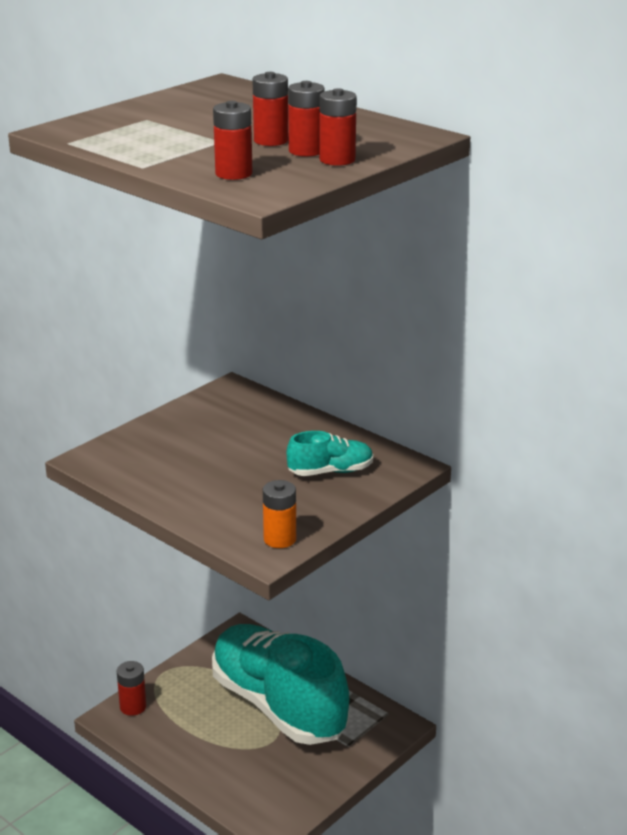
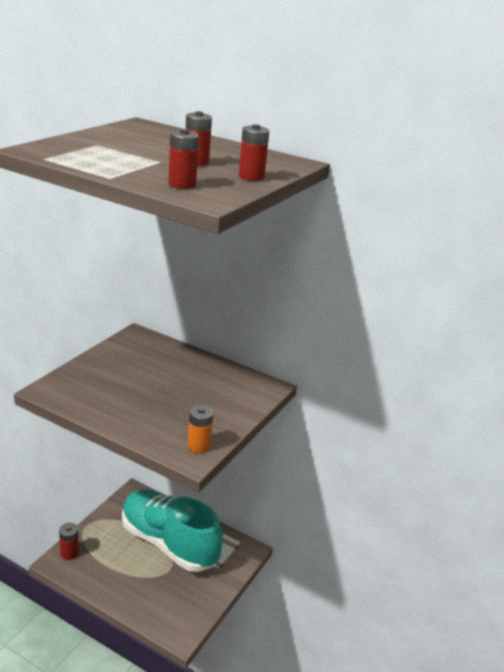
camera: 15 degrees left, 0 degrees up
(306, 151) = (225, 170): red battery -> none
(330, 471) = (219, 393): turquoise shoe -> none

